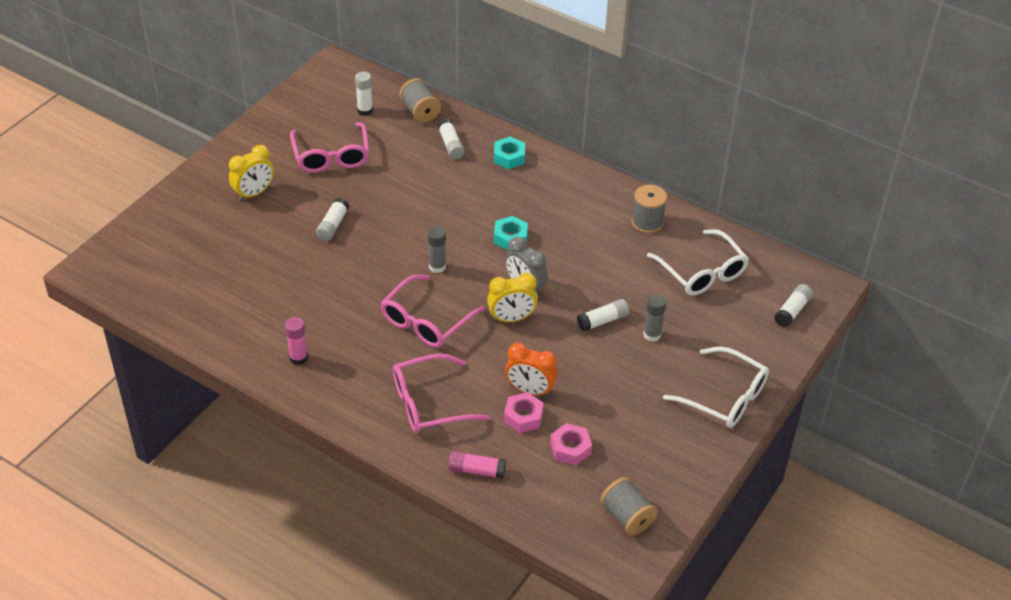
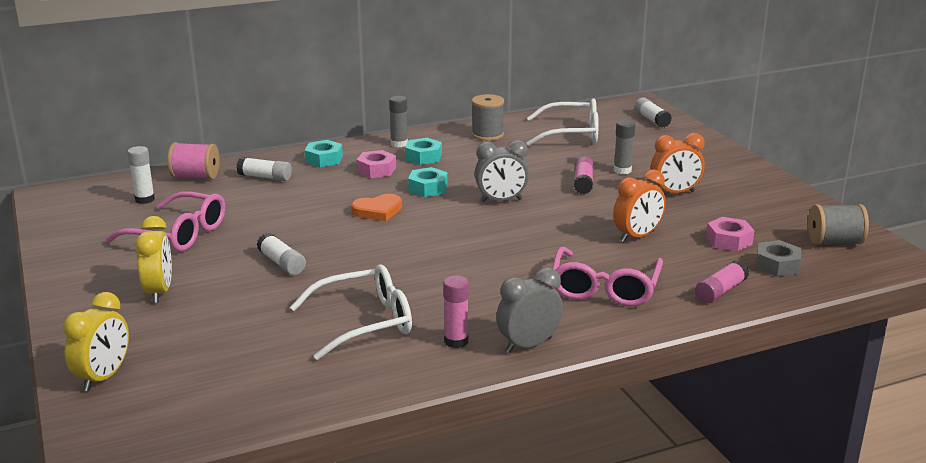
camera: 55 degrees left, 20 degrees down
(320, 395) = (528, 345): none -> grey clock
(420, 112) = (195, 176): grey spool -> pink spool
(427, 321) = (487, 256): pink glasses -> none
(437, 267) = (419, 230): grey glue stick -> grey glue stick (399, 144)
(448, 230) = (378, 211): none -> orange heart
(511, 318) = (533, 217): yellow clock -> yellow clock (103, 377)
(523, 417) = (668, 249): pink nut -> pink nut (376, 170)
(549, 491) = (777, 265): none -> grey nut
(565, 207) = (423, 157): none -> turquoise nut
(602, 321) = (583, 183): white glue stick -> pink glue stick
(635, 384) = (674, 193): none -> orange clock
(724, 397) = (722, 166): white glasses -> white glasses (363, 322)

